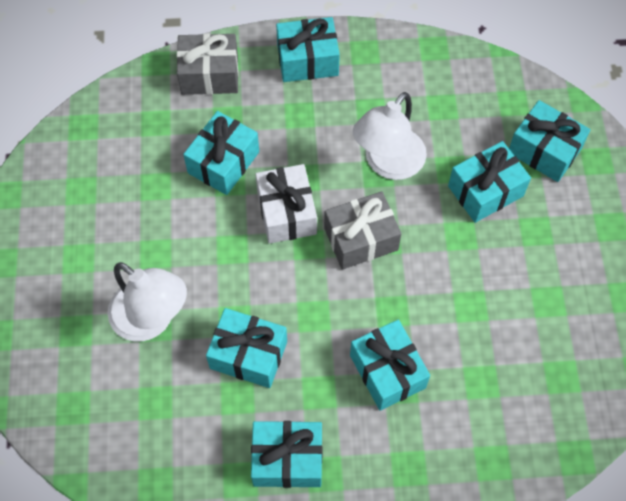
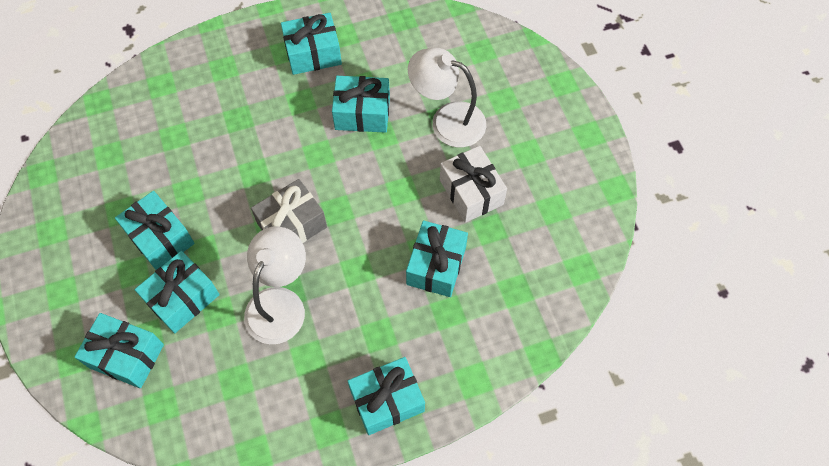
camera: 165 degrees right, 0 degrees up
(209, 75) = (483, 356): grey gift -> none
(286, 212) = (364, 233): white gift -> white gift (471, 192)
(387, 371) = (250, 126): turquoise gift -> turquoise gift (160, 238)

